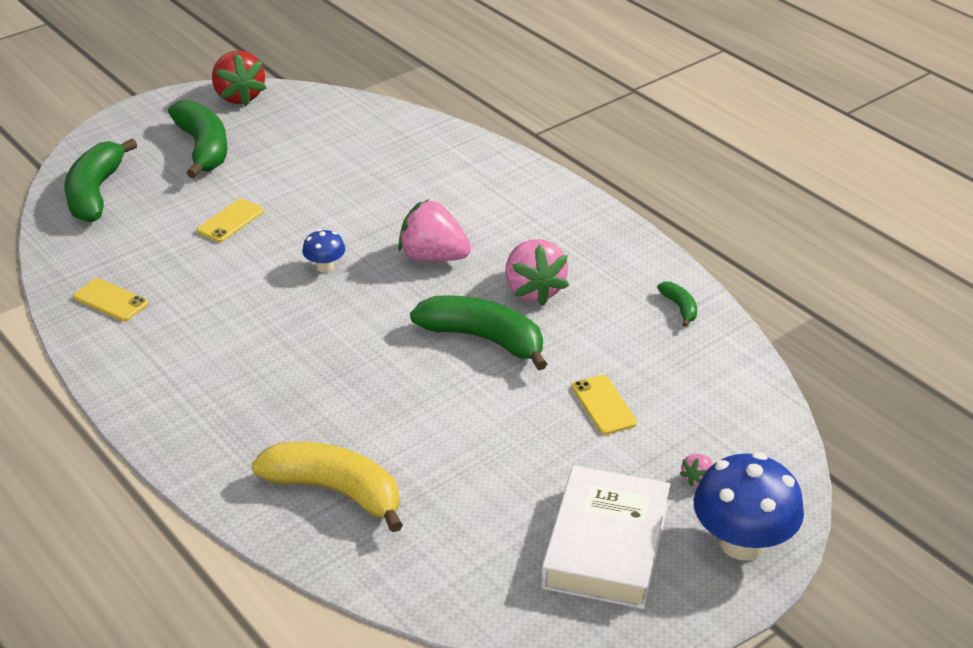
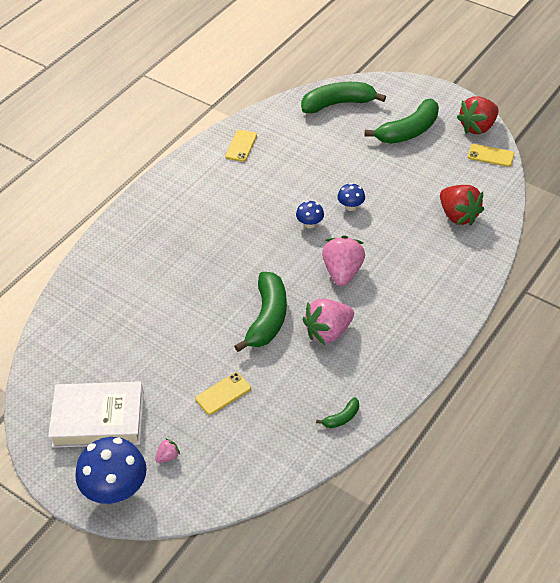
camera: 75 degrees right, 10 degrees up
(230, 221) = (337, 168): yellow phone -> yellow phone (490, 155)
(314, 225) = (350, 206): none -> blue mushroom
(335, 491) = (113, 286): yellow banana -> none
(387, 147) = (458, 216): none -> red strawberry
(697, 478) = (168, 456): pink strawberry -> pink strawberry turned 120 degrees clockwise

